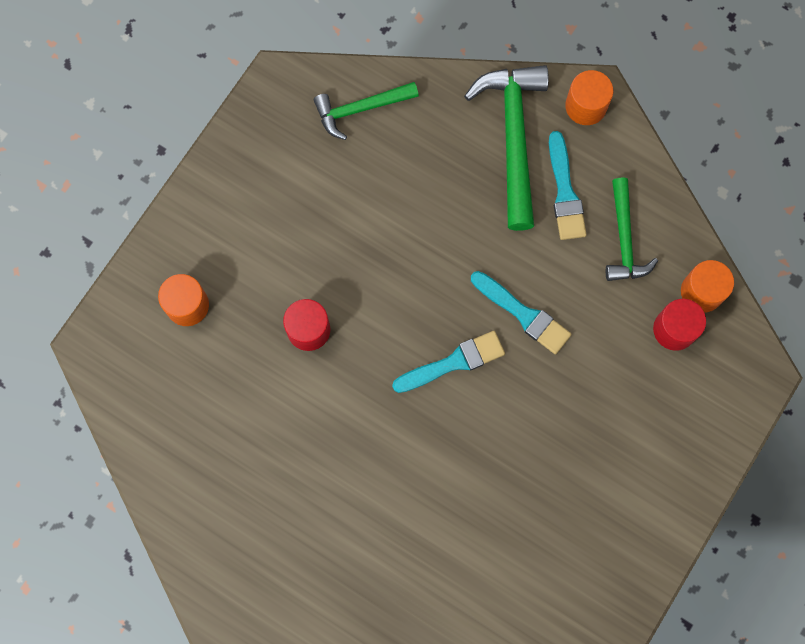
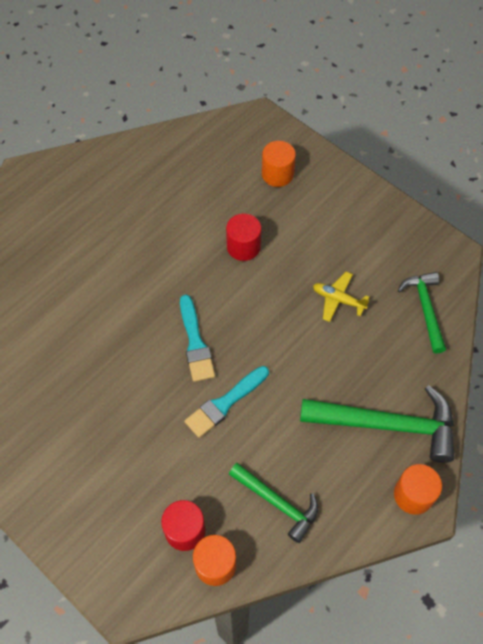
camera: 100 degrees right, 15 degrees down
(365, 207) = (338, 299): none -> yellow plane
(565, 192) = (330, 459): turquoise brush -> none
(624, 239) = (278, 503): green hammer -> green hammer turned 150 degrees counterclockwise

